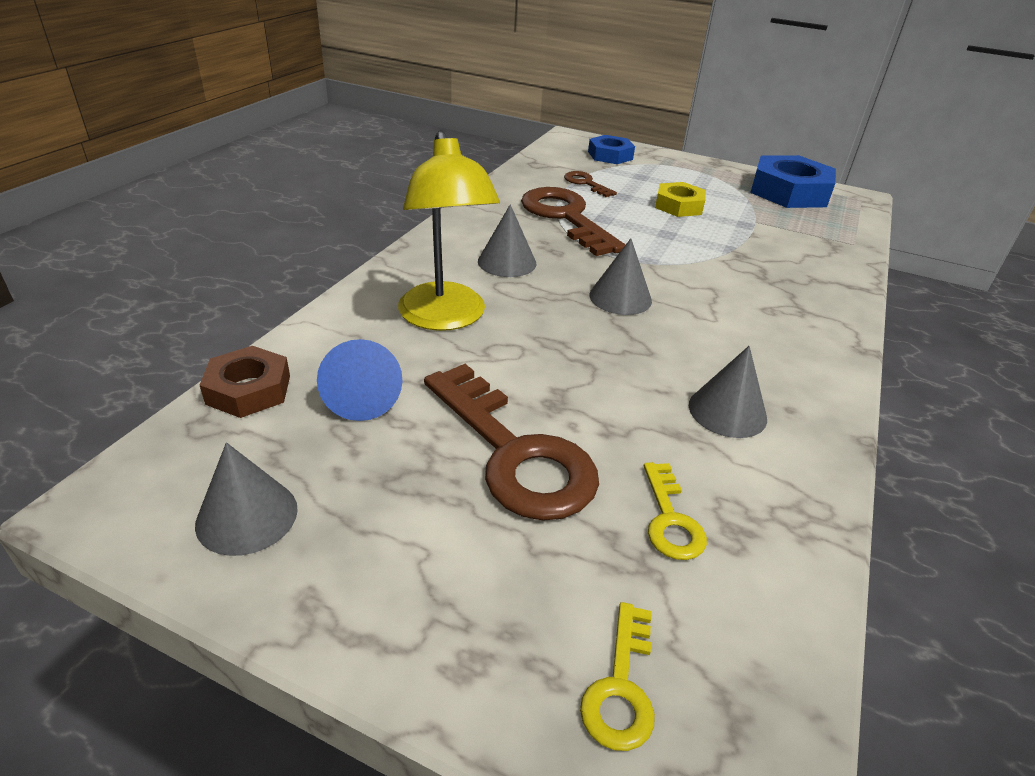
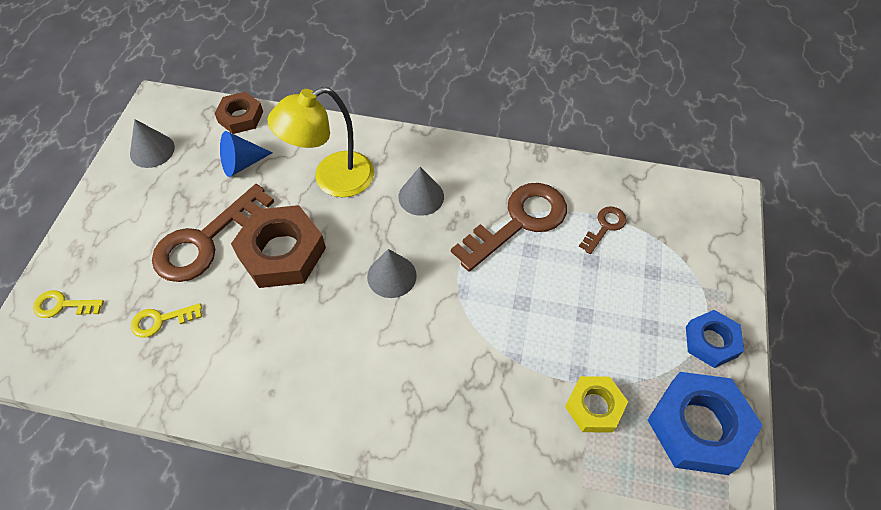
camera: 80 degrees right, 20 degrees up
(561, 376) = (281, 252): none -> brown nut
(610, 155) = (696, 239): blue nut -> blue nut (711, 341)
(679, 206) = (593, 310): yellow nut -> yellow nut (594, 407)
(727, 411) = (261, 351): grey cone -> none

